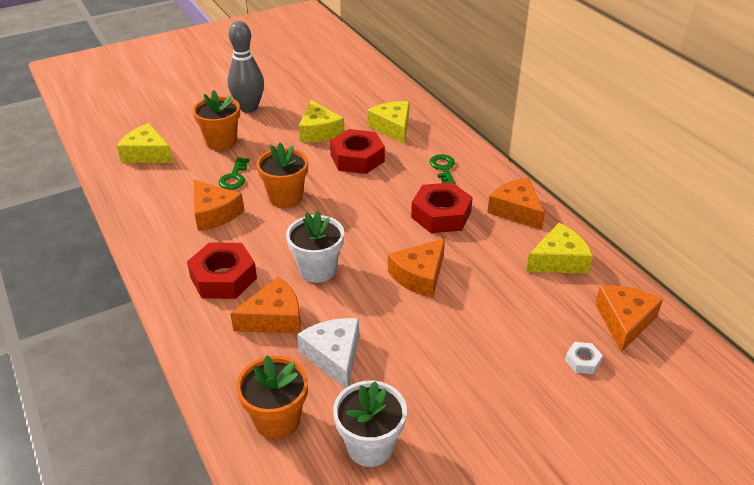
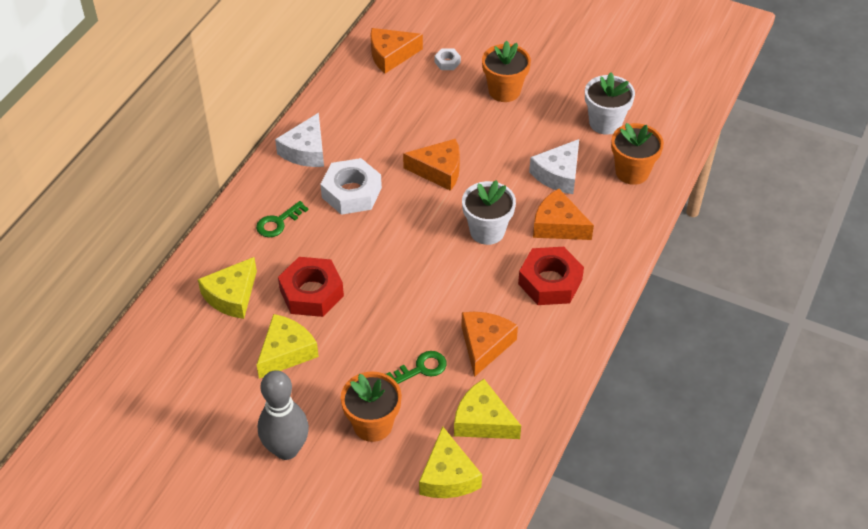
camera: 125 degrees left, 10 degrees up
(285, 197) = (418, 308): orange flower pot -> orange flower pot (504, 91)
(441, 215) = (351, 193): red nut -> white nut
(516, 210) = (306, 151): orange cheese -> white cheese
(558, 260) = (351, 105): yellow cheese -> yellow cheese (482, 421)

